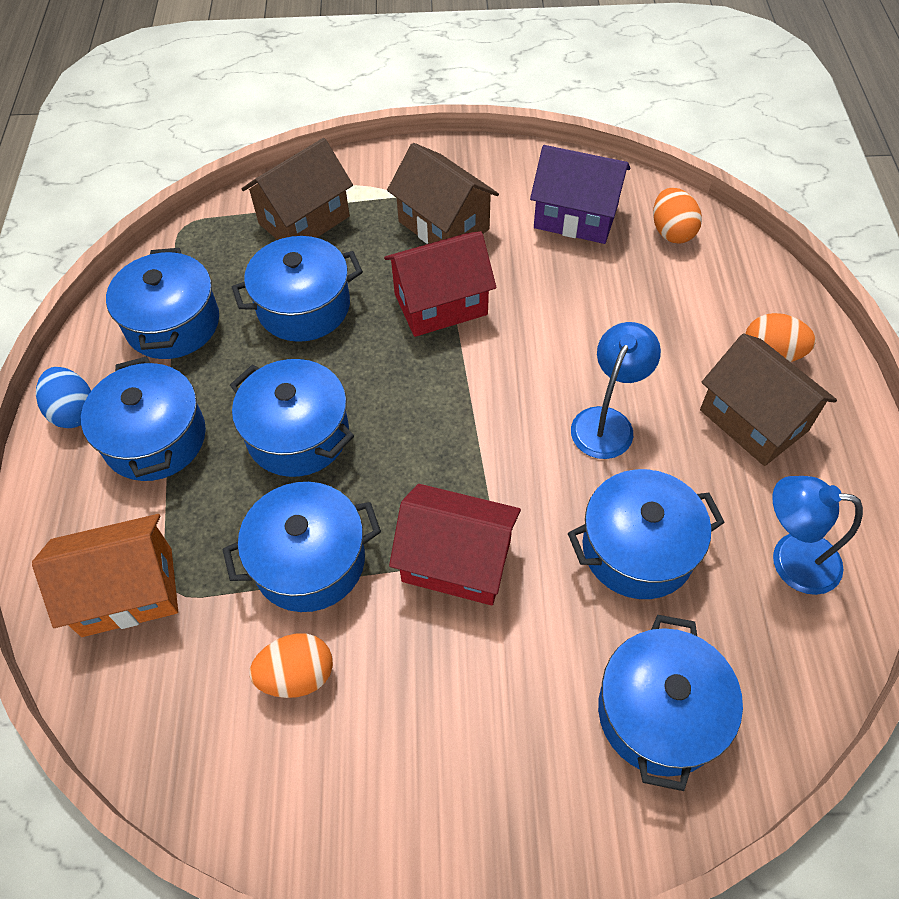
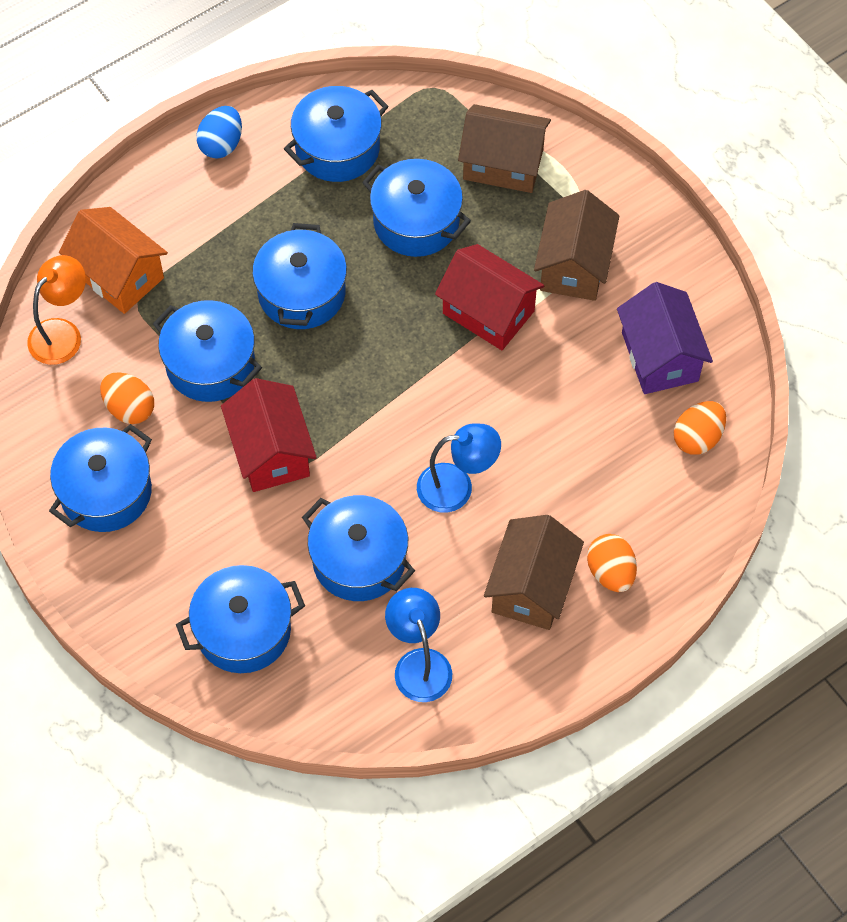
camera: 55 degrees right, 5 degrees up
(144, 694) = (62, 333): none -> orange lamp
(155, 438) = (236, 208): blue pot -> blue pot (106, 492)

